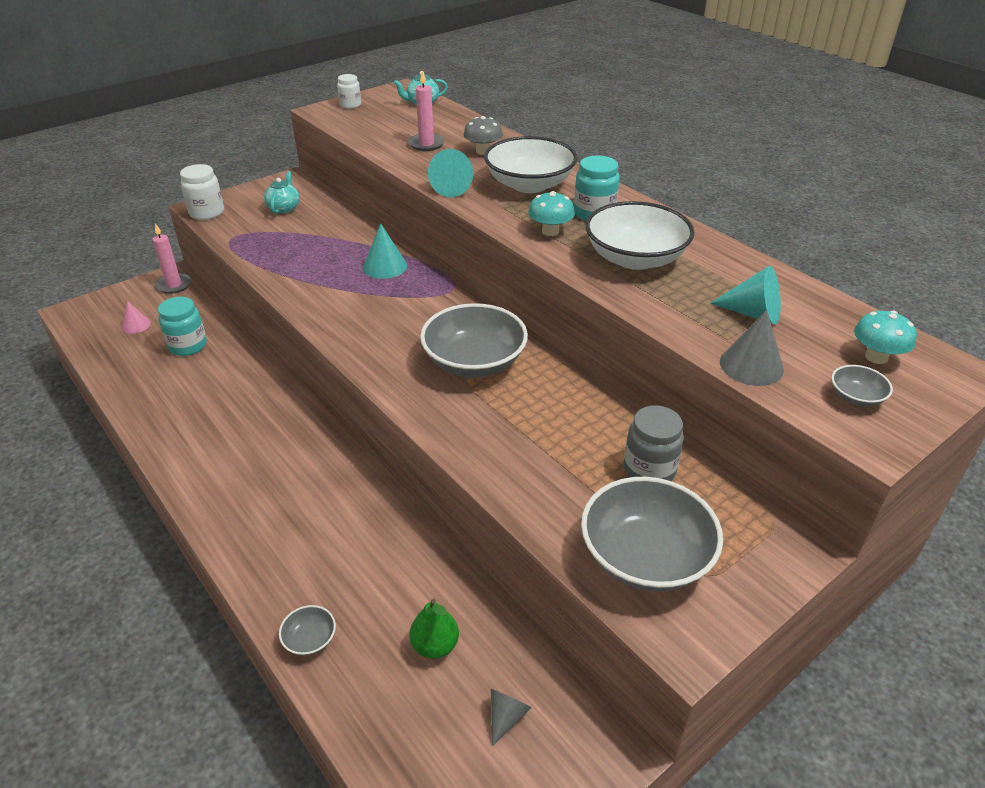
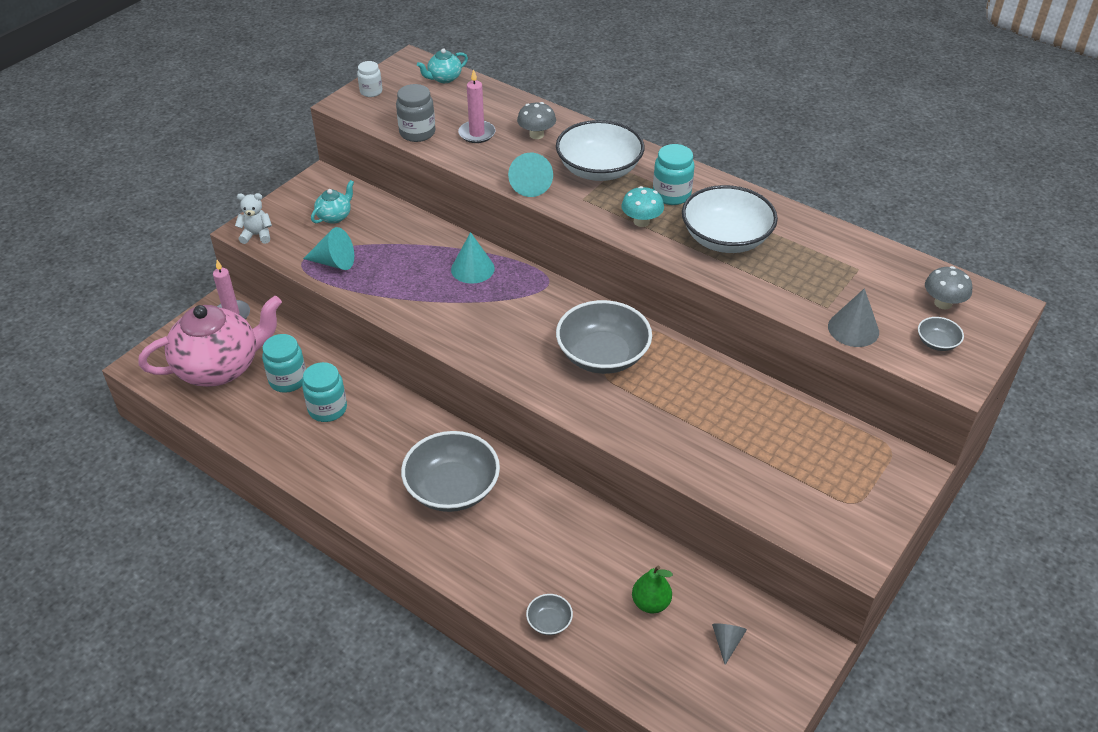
camera: 15 degrees left, 5 degrees up
(136, 325) = (220, 367): pink cone -> pink teapot
(207, 212) = (257, 235): white jar -> white teddy bear
(208, 377) = (327, 409): none -> turquoise jar
(284, 208) = (335, 216): turquoise teapot -> turquoise teapot turned 45 degrees clockwise
(645, 557) = (806, 498): grey bowl -> grey bowl (452, 488)
(649, 470) = (785, 426): grey jar -> grey jar (417, 133)
(753, 313) = (839, 279): turquoise cone -> turquoise cone (334, 262)
(876, 357) = (943, 303): turquoise mushroom -> grey mushroom

